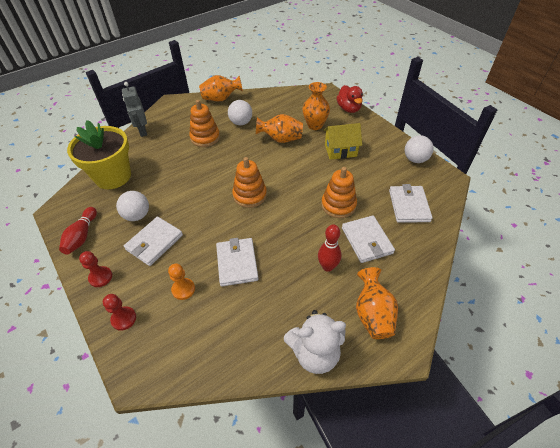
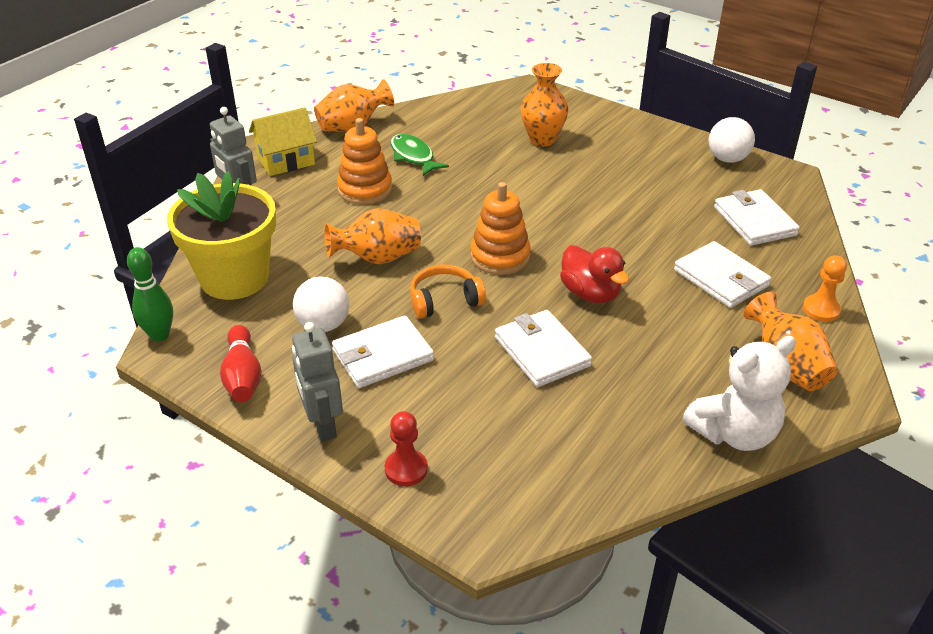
camera: 20 degrees left, 10 degrees down
(60, 201) = (160, 335): none -> green bowling pin
(100, 277) = (322, 424): red pawn -> grey robot
(154, 242) = (382, 355): white wallet -> white wallet turned 45 degrees clockwise
(183, 289) = (478, 406): orange pawn -> orange pawn (821, 310)
(205, 216) = (444, 300): none -> orange headphones
(241, 122) = (413, 156): white ball -> green fish
(281, 139) = (499, 169): orange vase -> orange vase (377, 258)
(327, 266) = (684, 324): red bowling pin -> none
(338, 205) = (650, 241): orange stacking toy -> none
(340, 150) = (606, 167): yellow house -> yellow house (286, 161)
(349, 109) = (582, 107): red duck -> red duck (590, 293)

